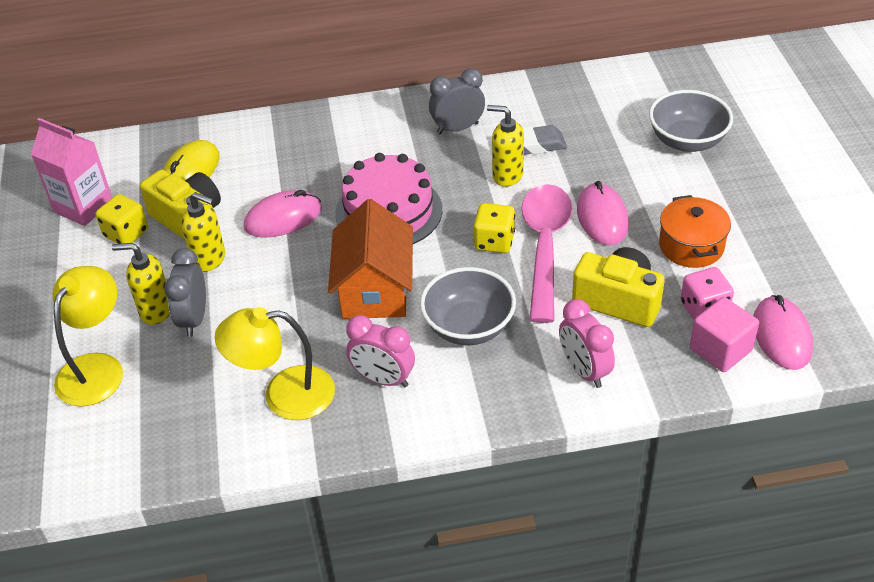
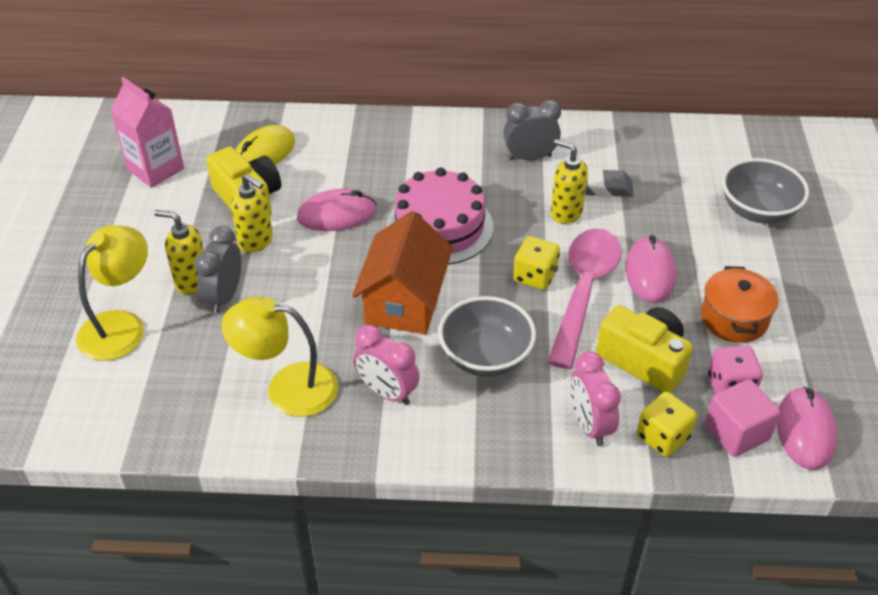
camera: 10 degrees right, 0 degrees up
(126, 233) = (187, 202): yellow dice -> yellow dice (663, 437)

